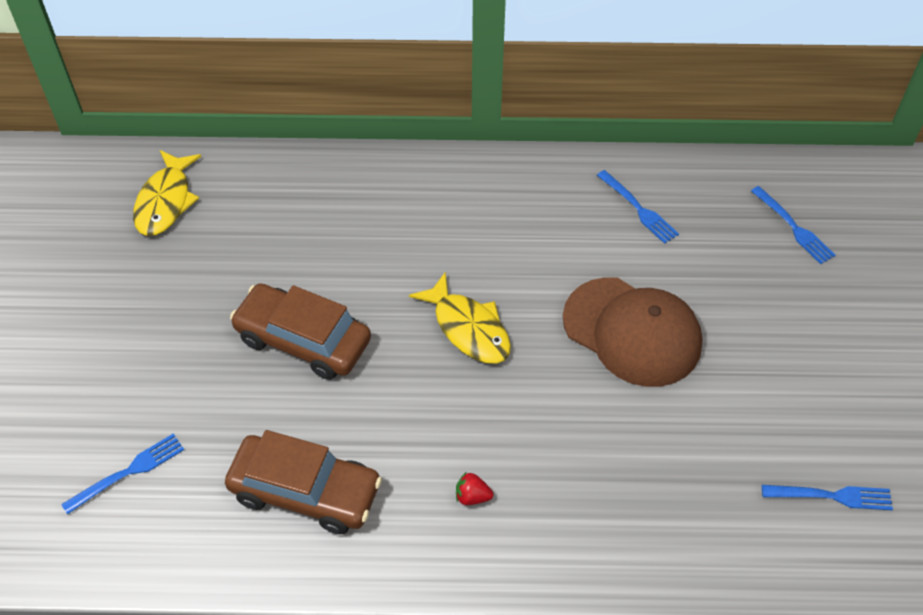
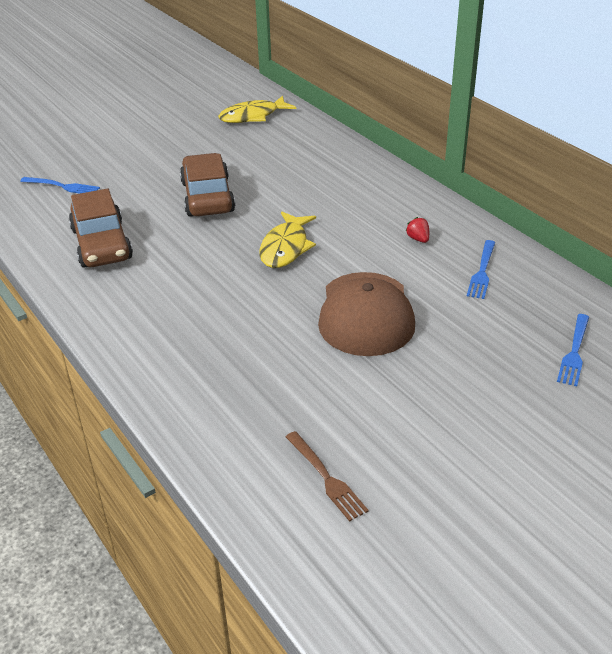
camera: 55 degrees right, 15 degrees down
(472, 496) = (156, 304): red strawberry -> red strawberry (418, 239)
(831, 496) = (326, 478): blue fork -> brown fork

